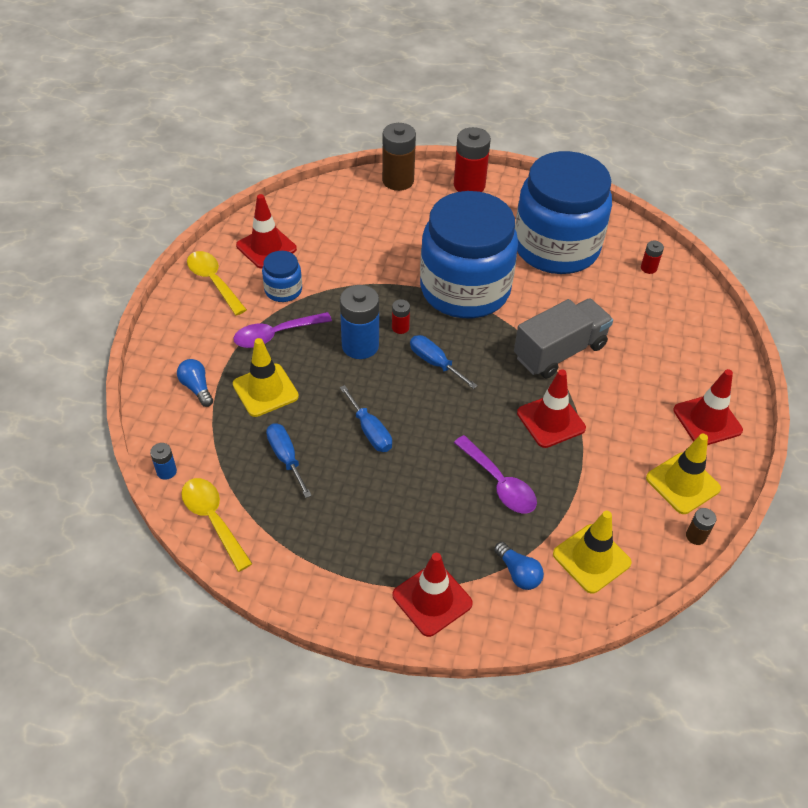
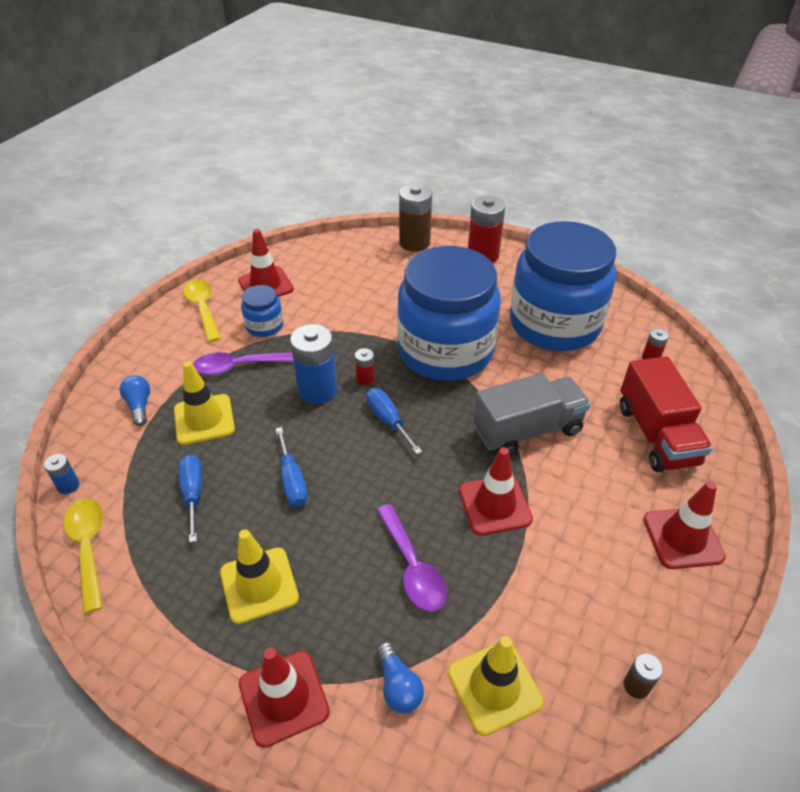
camera: 15 degrees right, 5 degrees down
(668, 337) = (656, 435): none -> red truck
(682, 483) = (634, 611): yellow traffic cone -> yellow traffic cone (259, 585)

